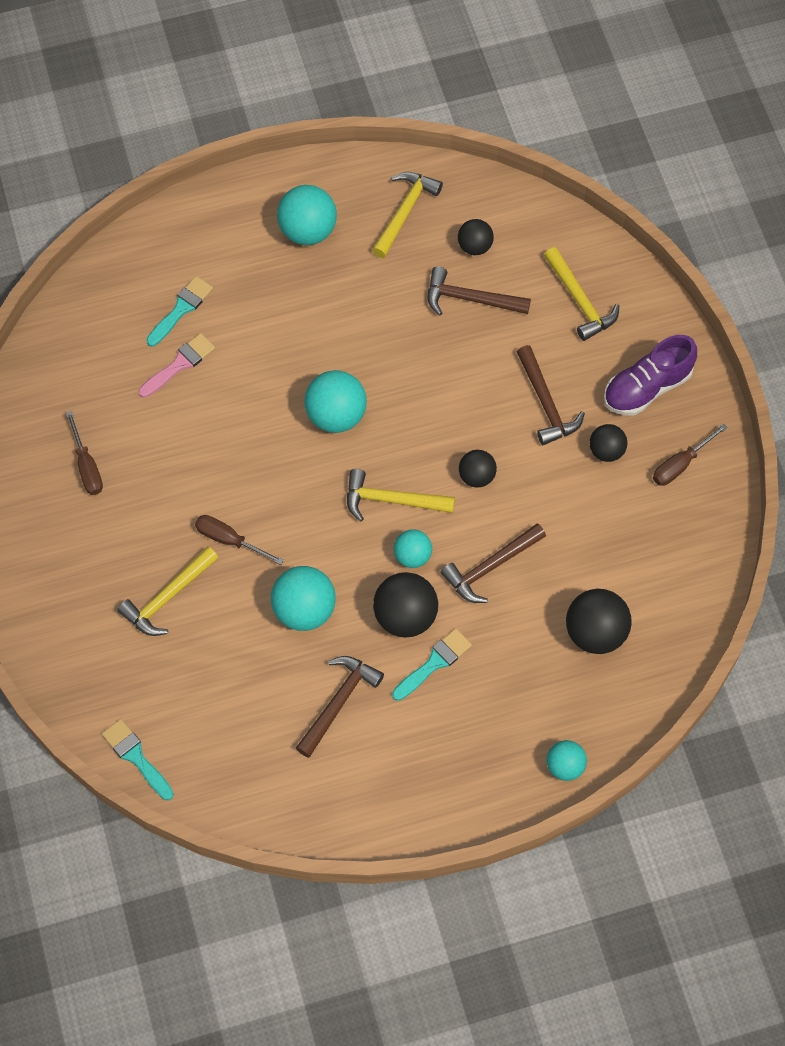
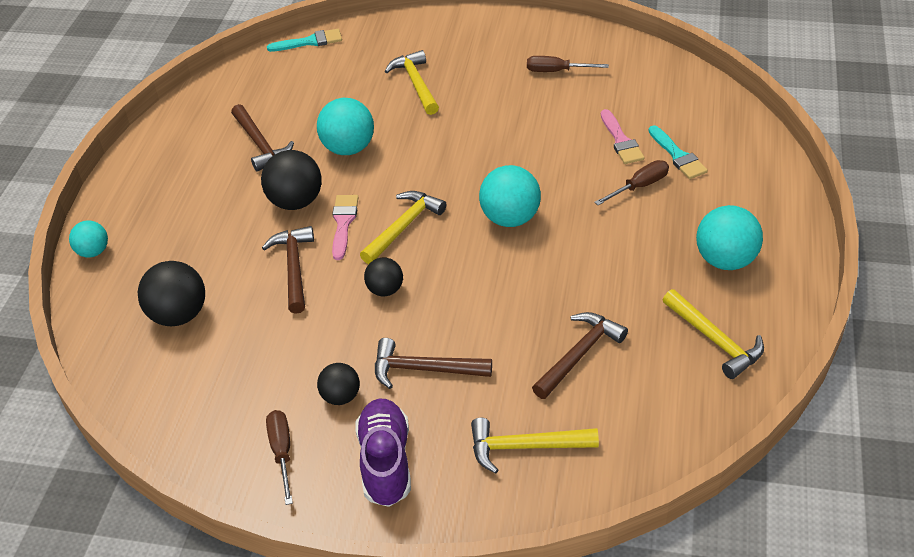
camera: 120 degrees right, 20 degrees down
(229, 540) = (439, 125): brown screwdriver -> brown screwdriver (639, 186)
(412, 556) = (343, 223): turquoise ball -> pink brush
(434, 663) = (243, 205): turquoise brush -> none
(475, 246) = (642, 382): black ball -> none

